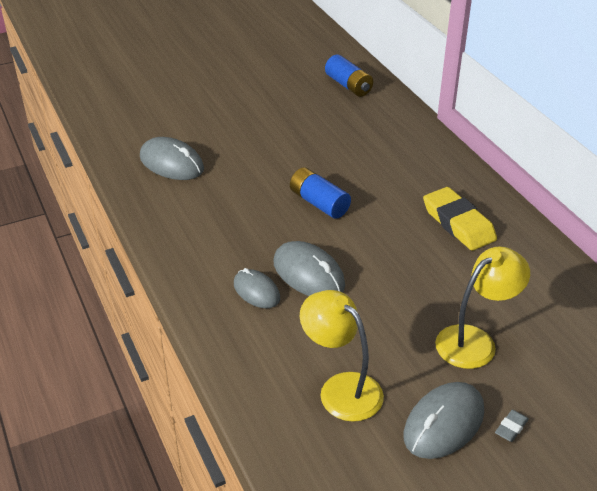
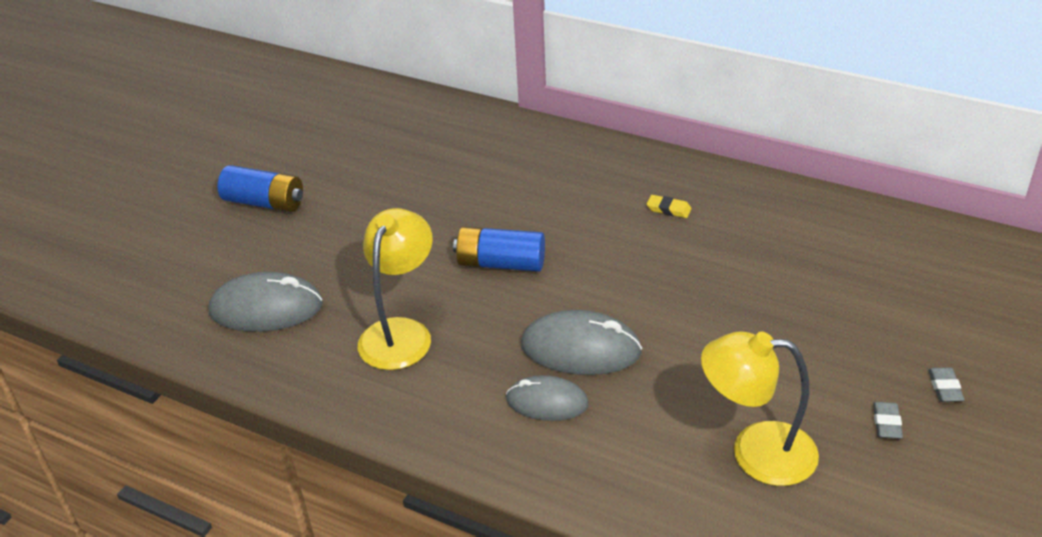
camera: 35 degrees left, 0 degrees up
(348, 85) = (381, 113): blue battery -> blue battery (265, 202)
(444, 423) = (886, 423): grey mouse -> grey eraser
(458, 223) = (668, 209): yellow eraser -> yellow eraser, size x0.41
(475, 341) = (819, 321): yellow lamp -> yellow lamp (401, 332)

